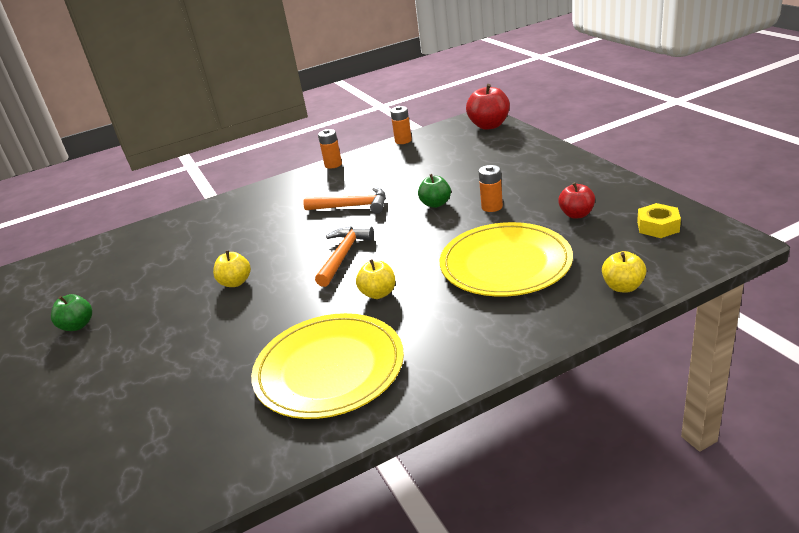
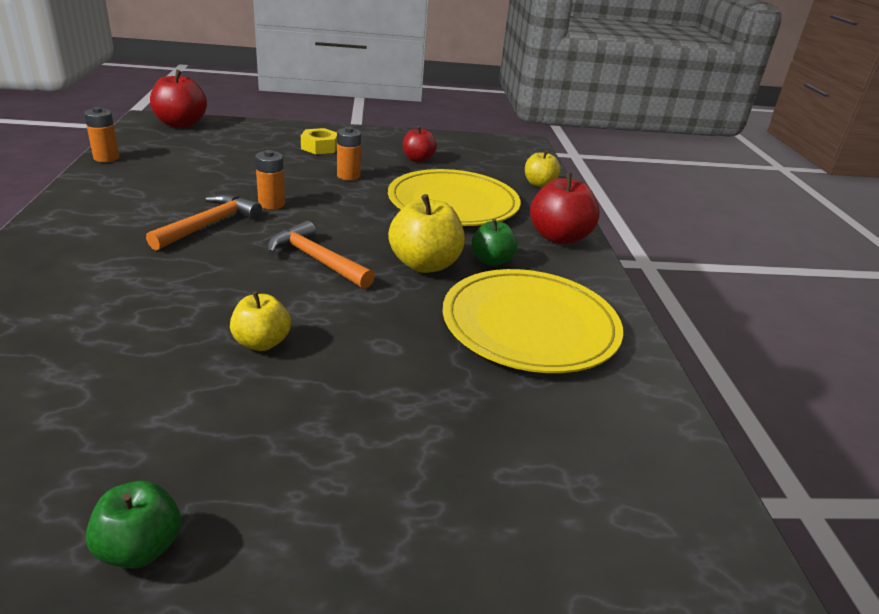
camera: 75 degrees left, 0 degrees up
(333, 164) = (64, 203): orange battery -> orange battery (271, 204)
(378, 293) = (425, 264): yellow apple -> yellow apple, size x1.60
(435, 204) = (294, 191): green apple -> green apple (491, 260)
(504, 336) = (559, 237): none -> red apple
(658, 226) = (476, 149): yellow nut -> yellow nut (320, 147)

